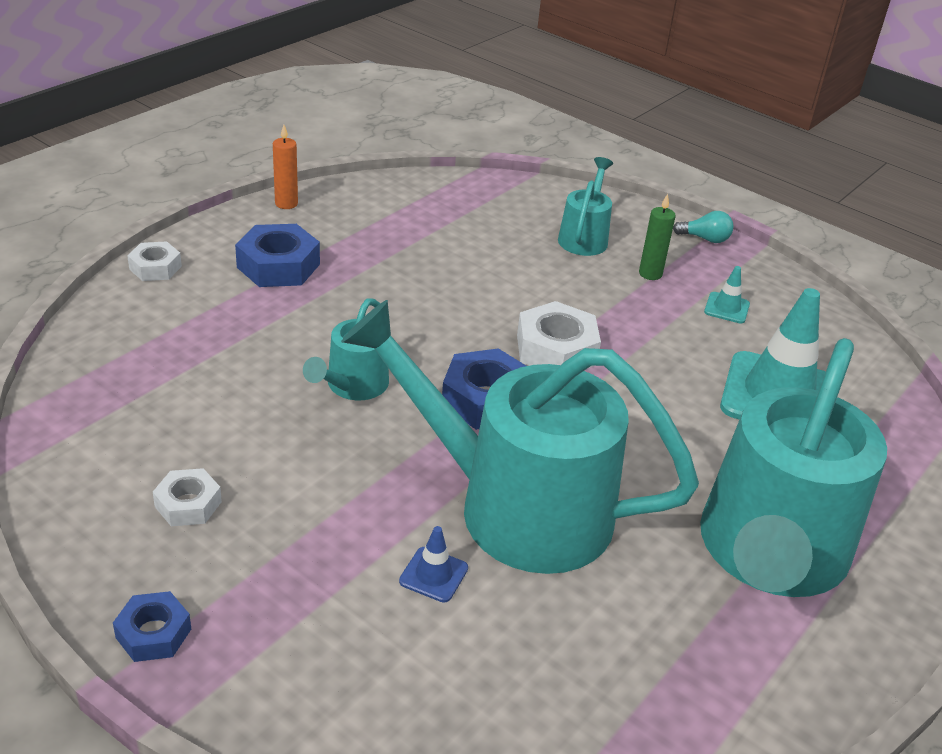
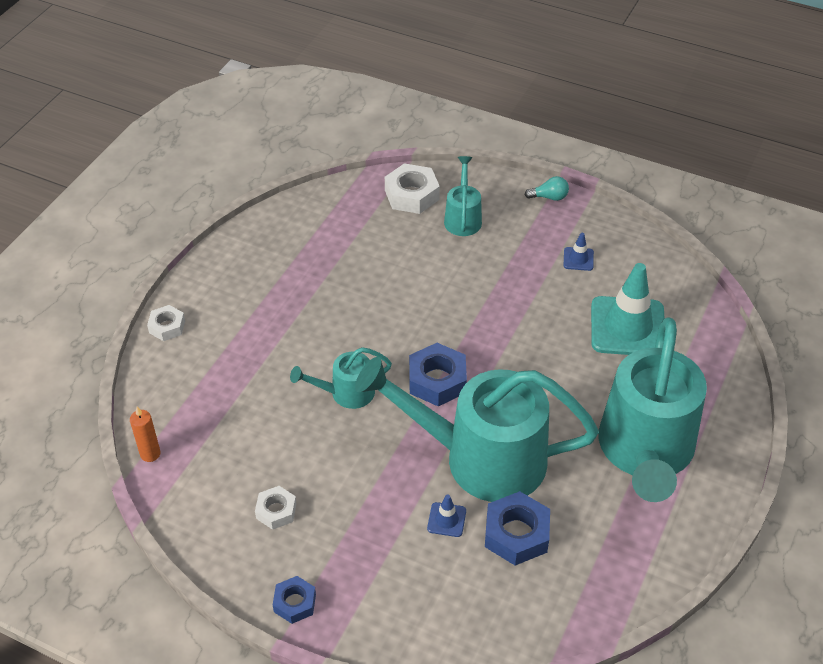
camera: 10 degrees left, 10 degrees up
(278, 266) = (254, 302): blue nut -> blue nut (516, 534)
(286, 204) = (235, 241): orange candle -> orange candle (150, 454)
(352, 387) = (345, 393): turquoise watering can -> turquoise watering can turned 60 degrees clockwise
(556, 349) = (471, 326): white nut -> white nut (412, 195)
(650, 274) = (518, 241): green candle -> none
(726, 308) = (578, 259): turquoise traffic cone -> blue traffic cone

